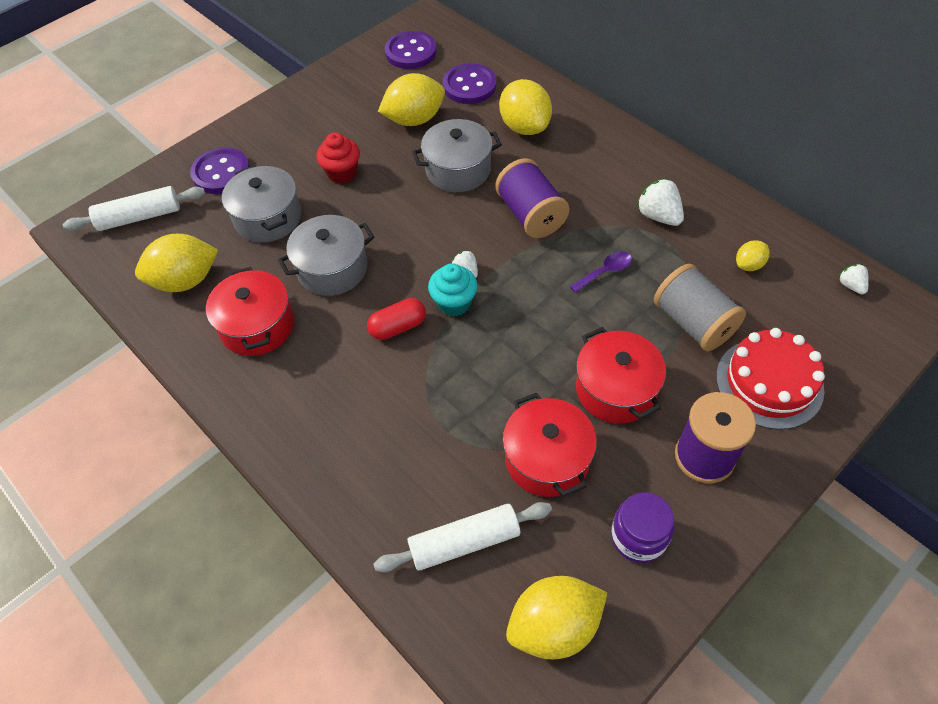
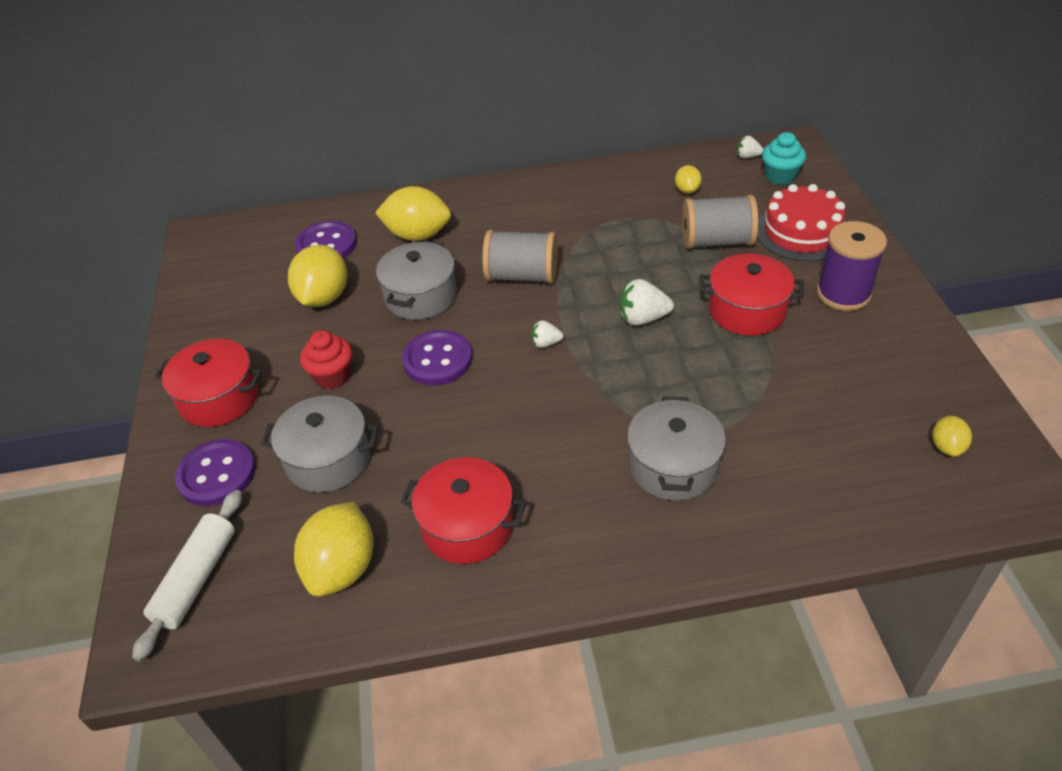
camera: 55 degrees left, 10 degrees down
(332, 268) = (450, 435): grey pot -> grey pot (673, 466)
(398, 327) = (567, 416): red capsule -> none
(411, 52) = (232, 262): purple button -> purple button (437, 360)
(454, 303) = (574, 366): turquoise cupcake -> turquoise cupcake (780, 177)
(464, 542) = (834, 469): white rolling pin -> none
(530, 215) = (522, 276): purple spool -> grey spool
(547, 459) = (786, 380): red pot -> red pot (219, 398)
(554, 626) = (947, 447): yellow lemon -> yellow lemon, size x0.51
(605, 272) = (625, 262): purple spoon -> none
(638, 537) = (892, 361): purple jar -> none
(658, 216) = (596, 209): white strawberry -> white strawberry (643, 318)

